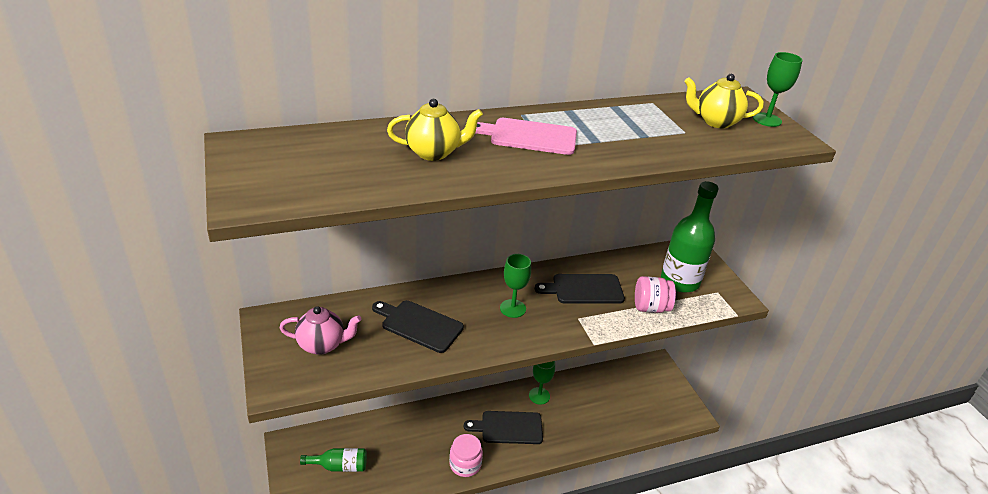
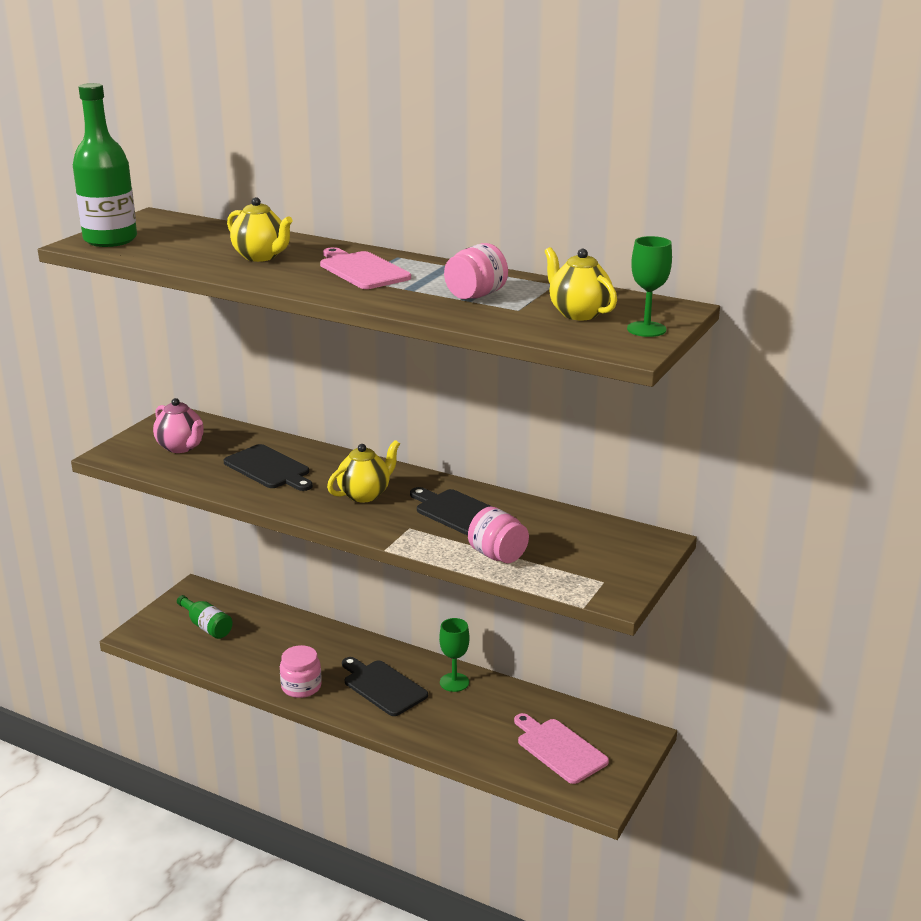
camera: 50 degrees right, 10 degrees down
(419, 325) = (269, 469): black cutting board -> black cutting board turned 150 degrees clockwise
(512, 308) = (365, 494): green goblet -> yellow teapot
(639, 399) = (559, 749): none -> pink cutting board
(640, 130) = (475, 295): none -> pink jar
(679, 281) = (577, 554): green bottle -> green bottle (110, 240)

